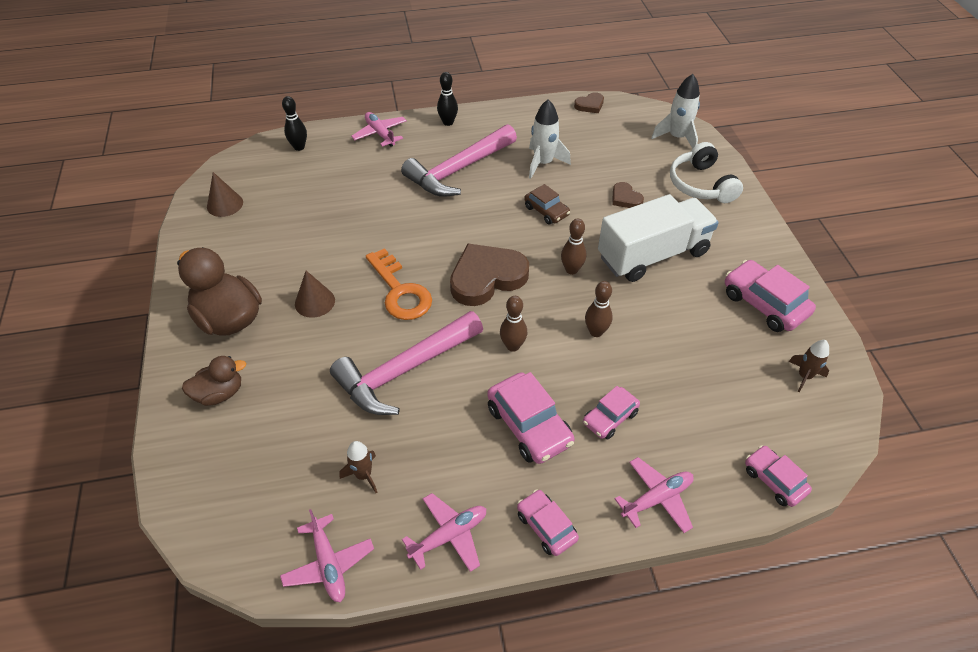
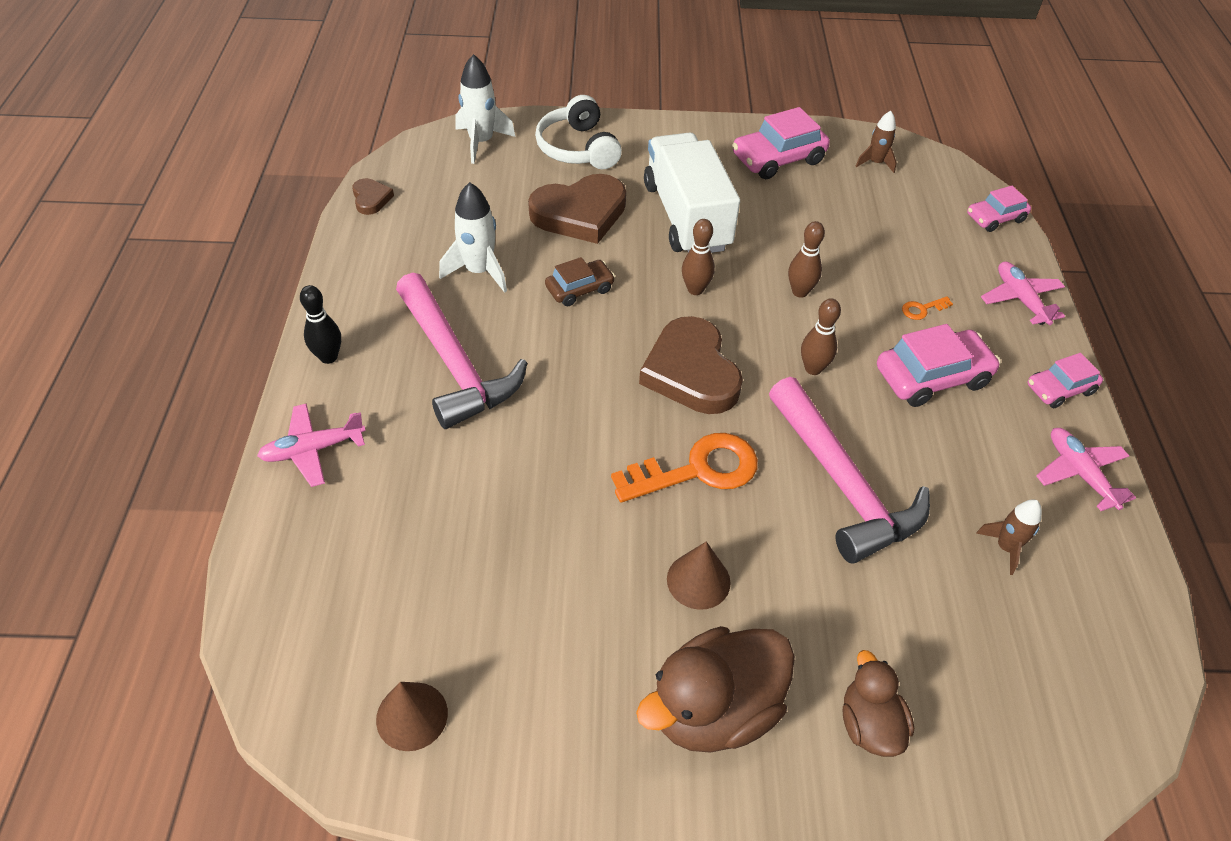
camera: 80 degrees left, 0 degrees up
(299, 147) = (290, 578): black bowling pin -> none
(328, 564) = (1130, 596): pink plane -> none
(610, 418) = (922, 309): pink car -> orange key
(625, 198) = (580, 214): brown heart -> brown heart, size x2.10
(701, 185) = (578, 148): white headphones -> white headphones turned 75 degrees clockwise

